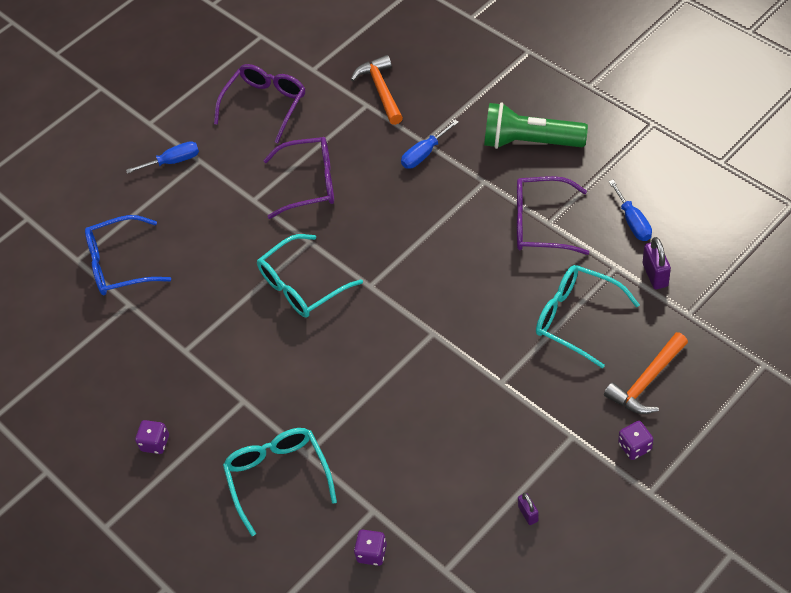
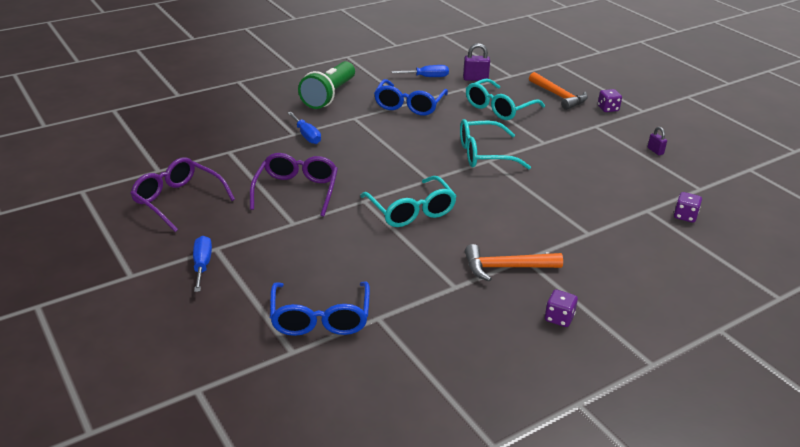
camera: 85 degrees left, 20 degrees down
(278, 478) = (610, 250): turquoise glasses -> turquoise glasses (484, 154)
(381, 90) = (219, 143): orange hammer -> orange hammer (506, 267)
(528, 514) = (655, 151): purple padlock -> purple padlock turned 75 degrees clockwise
(541, 224) = (409, 105): purple glasses -> blue glasses

